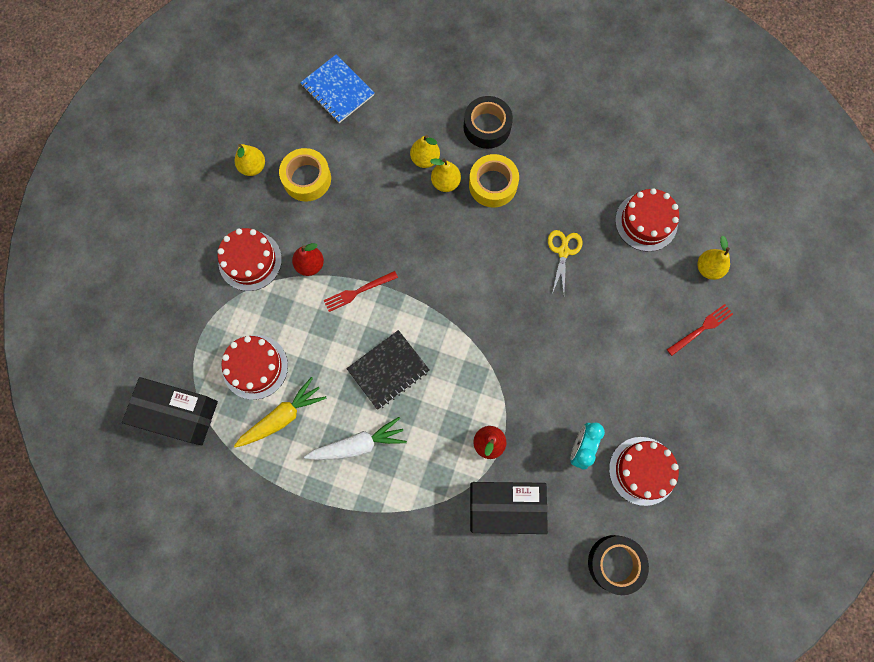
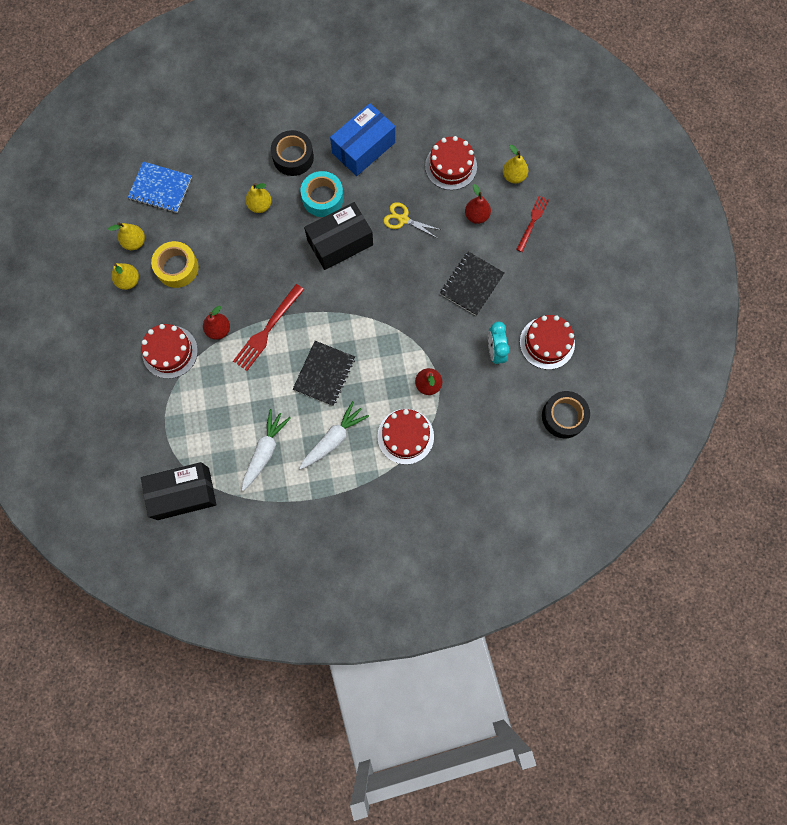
camera: 30 degrees left, 0 degrees up
(255, 367) = (222, 427): red cake -> red cake (405, 436)
(282, 417) = (265, 451): yellow carrot -> white carrot
(358, 291) = (267, 330): red fork -> red fork, size x1.53
(445, 183) = (286, 215): yellow pear -> yellow pear (135, 242)
(493, 185) = (322, 198): yellow tape -> turquoise tape
(505, 507) = (466, 422): black box -> black box (340, 243)
(563, 251) = (403, 219): yellow scissors -> yellow scissors turned 45 degrees counterclockwise
(564, 154) = (363, 148): none -> blue box
(596, 360) = (471, 284): none -> black notebook
(643, 290) = (476, 216): none -> red pear

